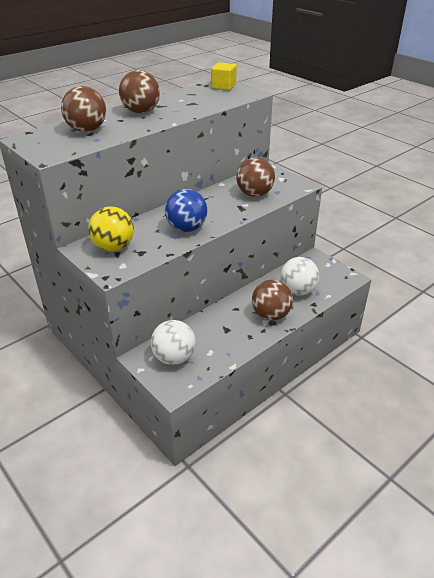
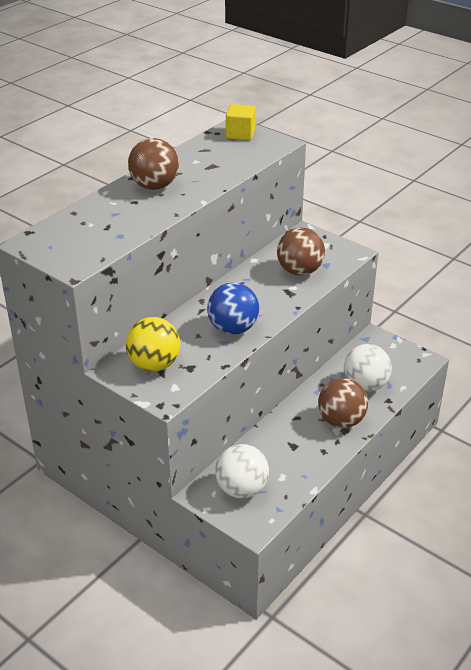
camera: 10 degrees left, 0 degrees up
(87, 130) = (101, 222): brown ball -> none

